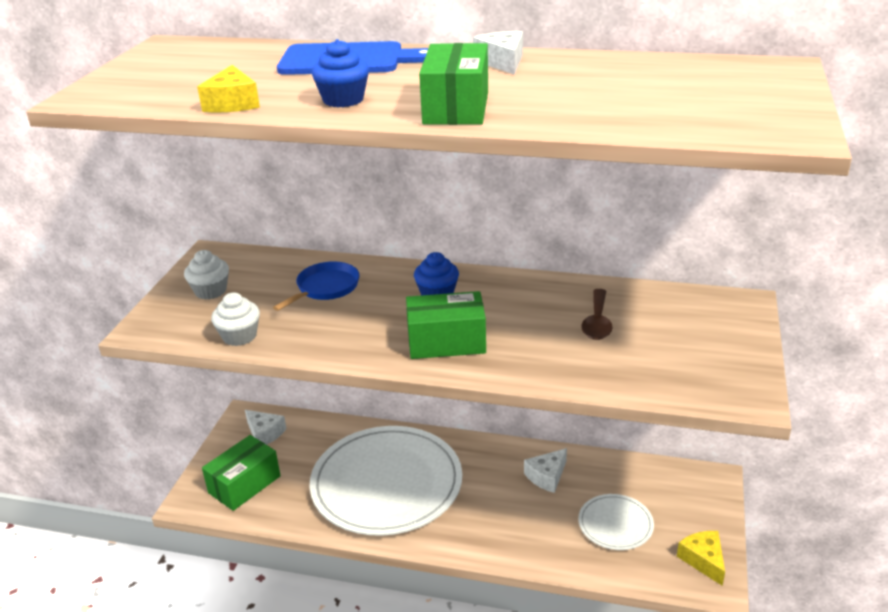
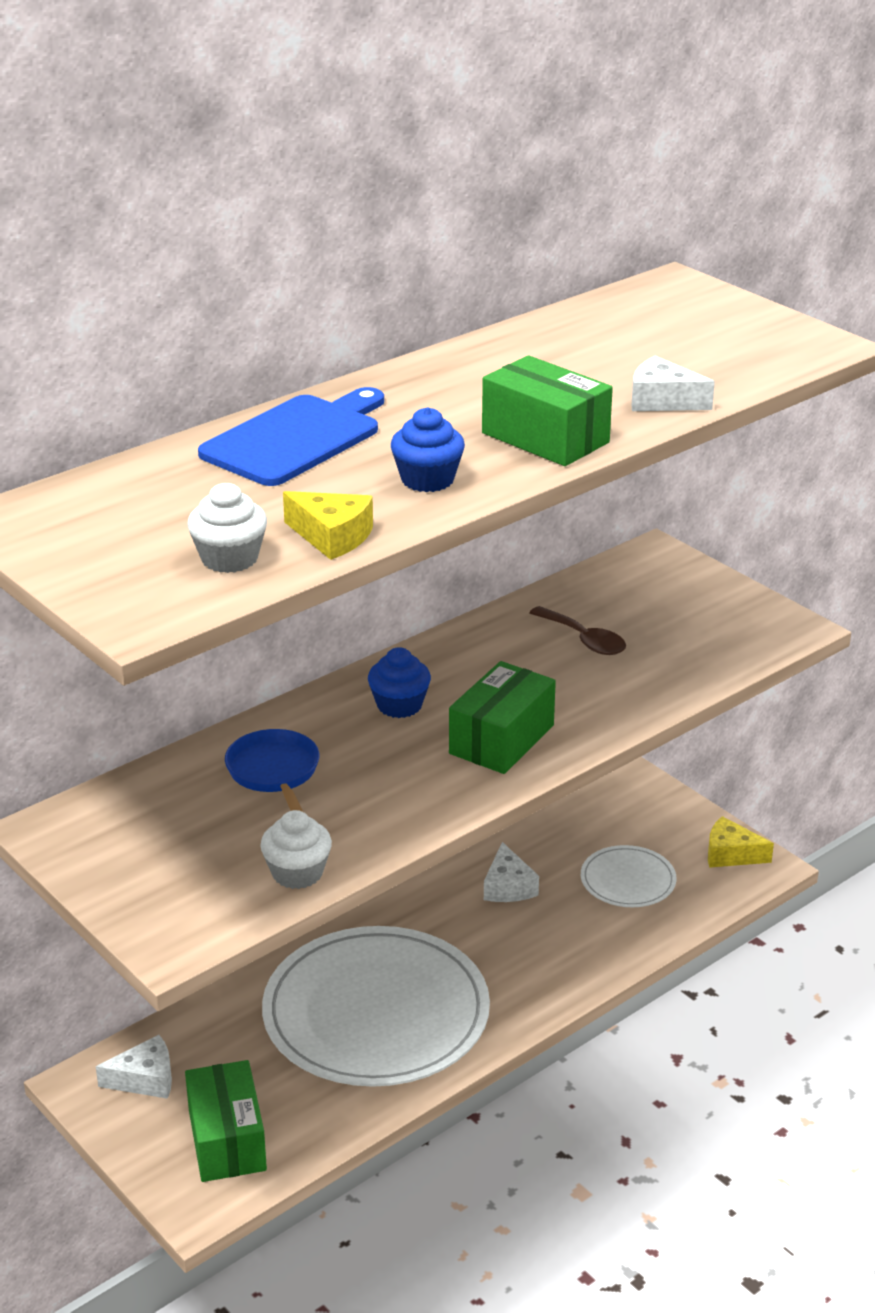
camera: 55 degrees left, 0 degrees up
(210, 291) = (151, 860): white cupcake -> white cupcake (229, 558)
(502, 62) = (451, 374): white cheese -> white cheese (662, 401)

